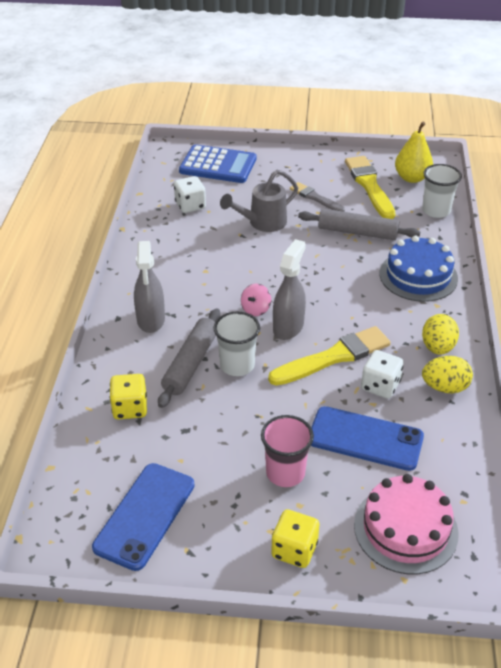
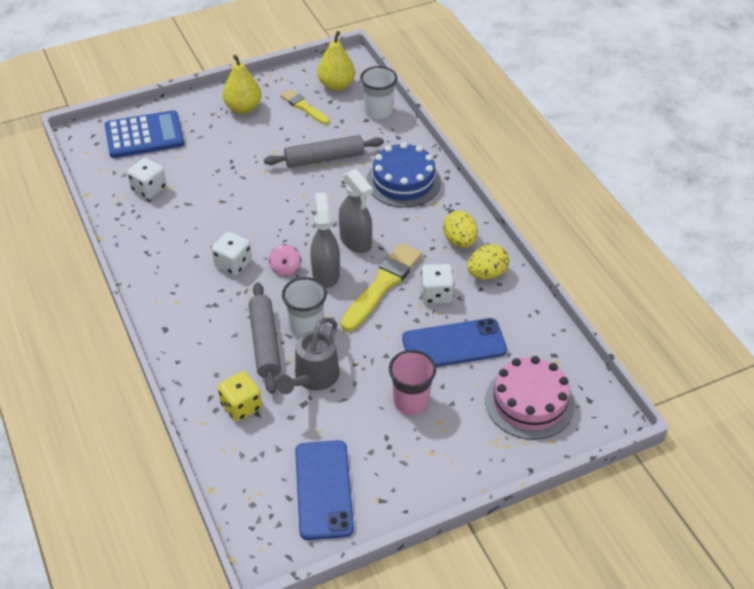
camera: 30 degrees left, 5 degrees up
(151, 320) = (198, 318): grey spray bottle -> grey spray bottle (356, 241)
(213, 288) = (233, 264): none -> white dice
(262, 223) = (232, 181): grey watering can -> grey watering can (313, 378)
(294, 550) = (459, 458): yellow dice -> none
(315, 170) = (243, 108): none -> yellow pear
(315, 198) = (263, 137): grey brush -> none
(369, 186) = (304, 107): yellow brush -> yellow brush, size x0.60

